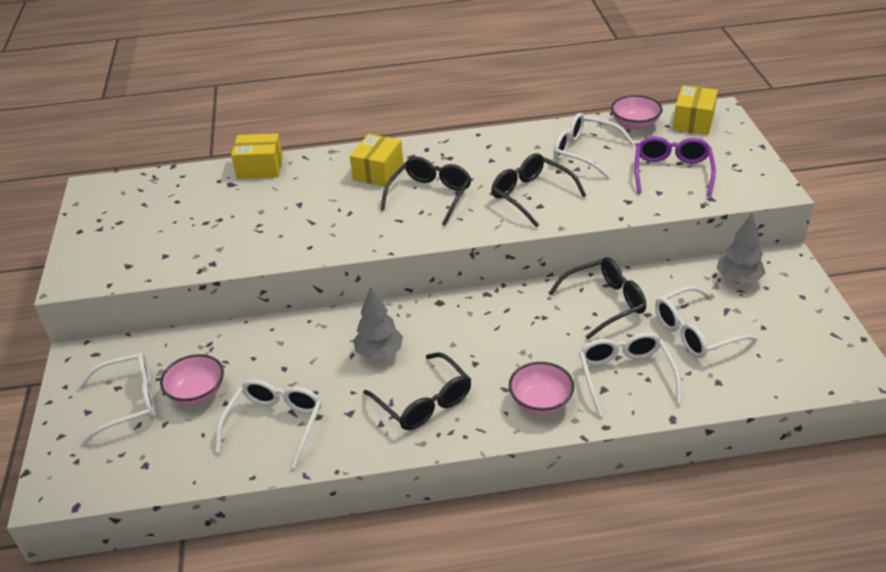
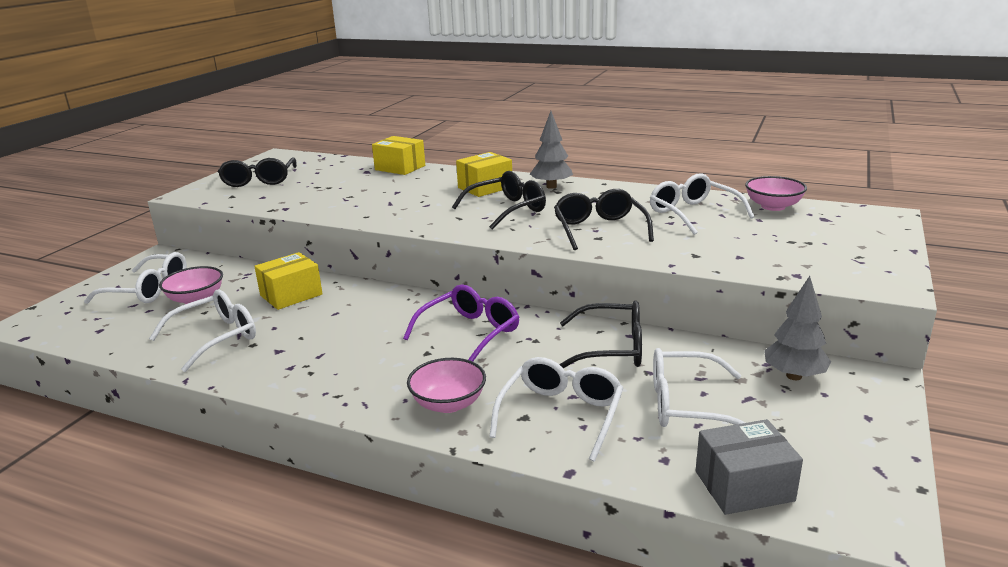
camera: 30 degrees right, 15 degrees down
(379, 353) = (358, 319): grey tree -> grey tree (551, 186)
(424, 402) = (345, 365): black glasses -> black glasses (259, 180)
(672, 172) = (773, 246): purple glasses -> purple glasses (470, 332)
(693, 121) = (845, 217): yellow box -> yellow box (291, 295)
(776, 380) = (744, 486): none -> grey box

